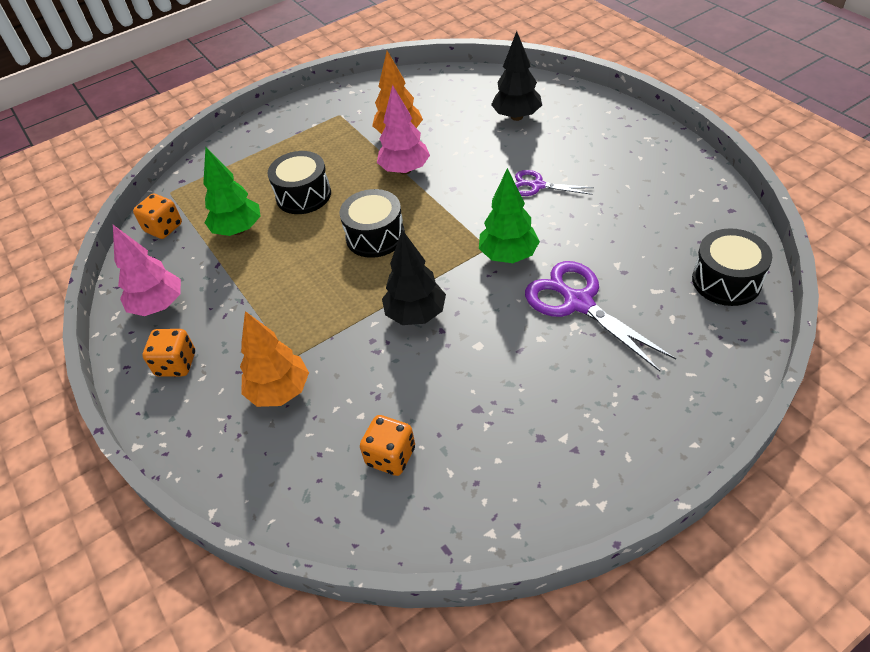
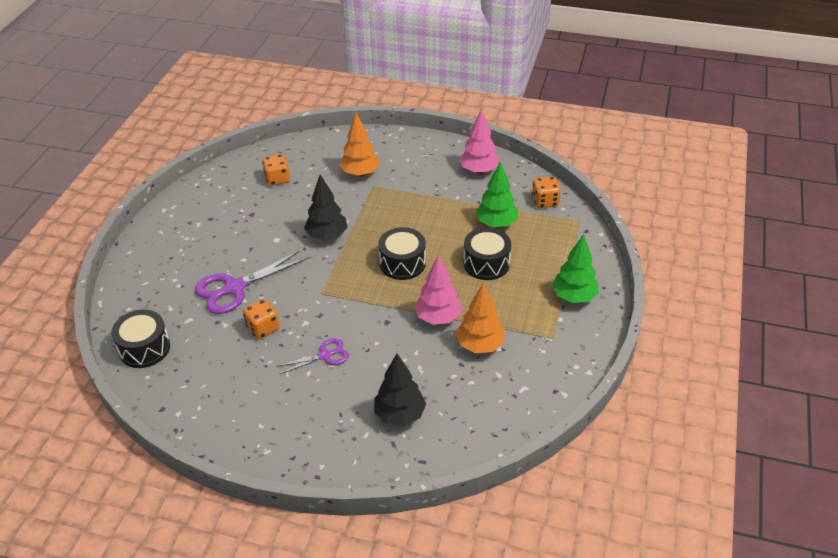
camera: 135 degrees right, 5 degrees down
(176, 364) = (428, 157): orange dice -> orange dice (263, 328)
(508, 256) = (302, 294): green tree -> green tree (574, 297)
(578, 303) = (234, 288): purple scissors -> purple scissors turned 135 degrees clockwise

